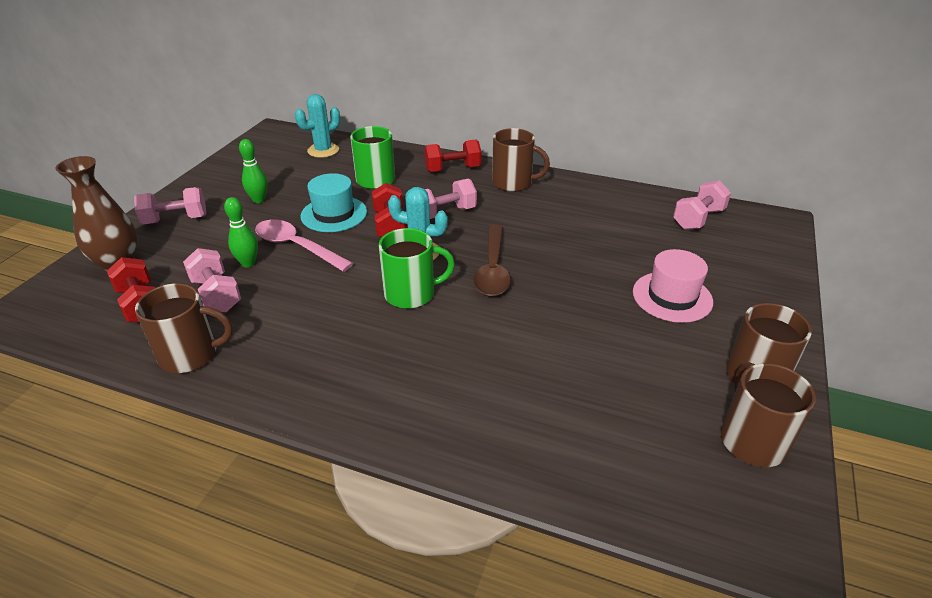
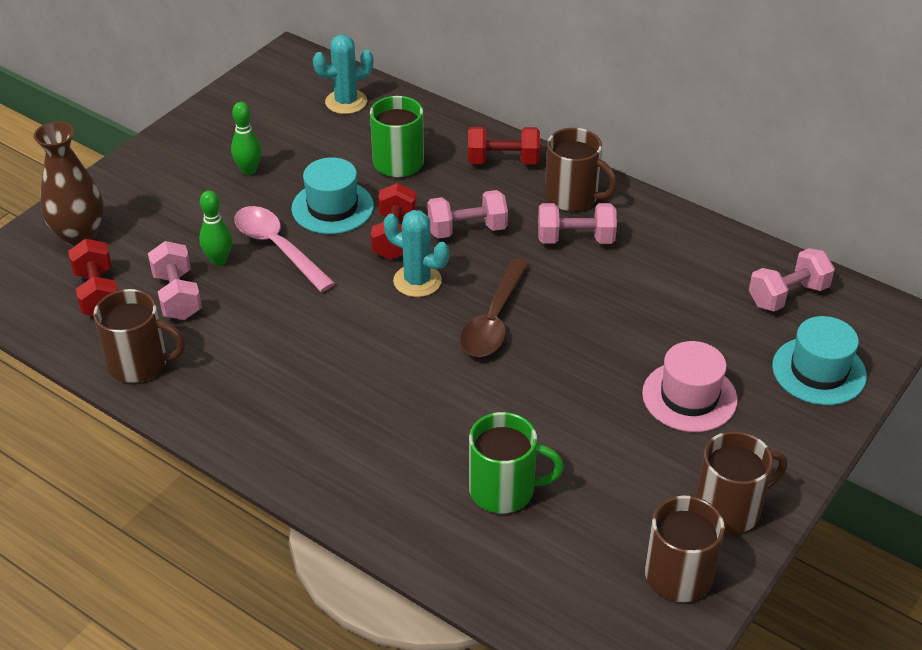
camera: 15 degrees right, 5 degrees up
(176, 220) = (148, 184): pink dumbbell -> pink dumbbell (575, 239)
(411, 294) = (389, 335): green mug -> green mug (504, 490)
(753, 263) = (819, 371): none -> turquoise hat

